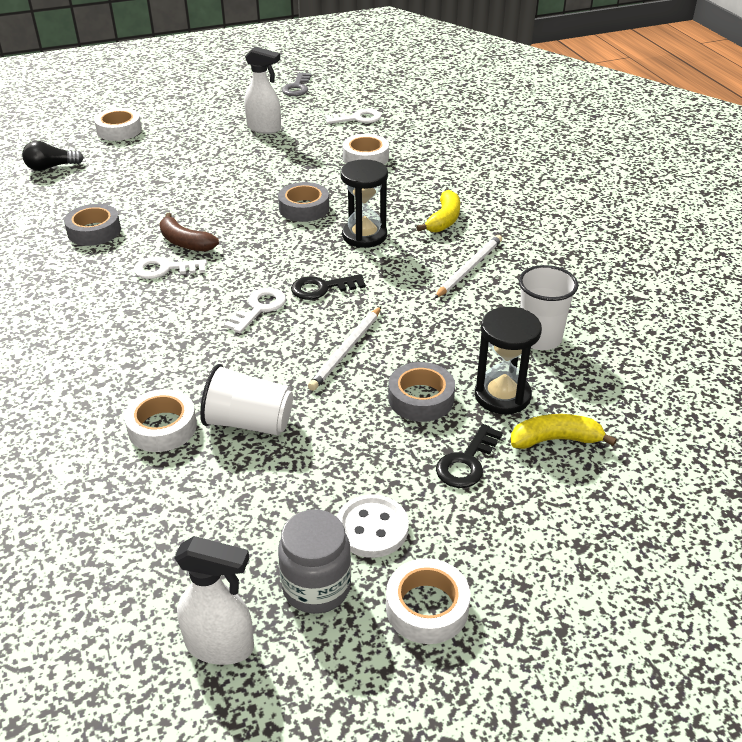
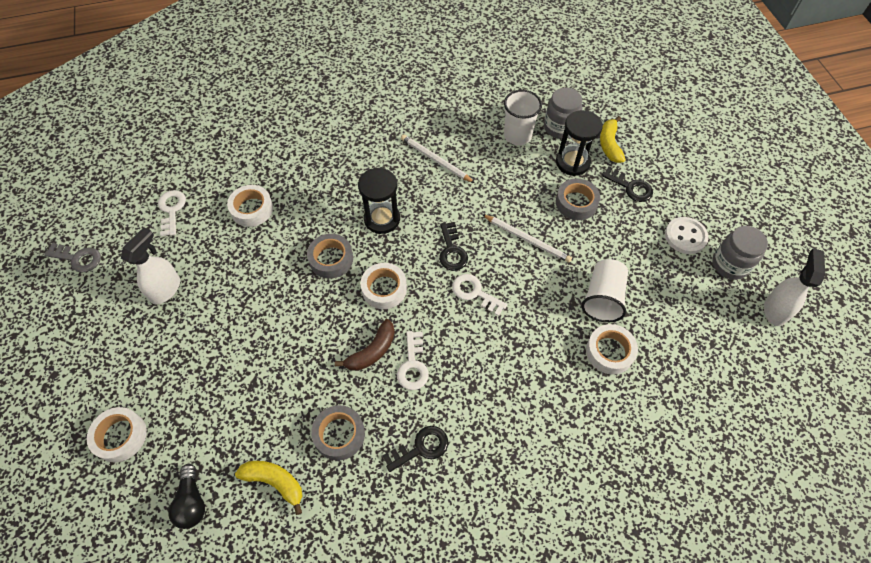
camera: 85 degrees left, 20 degrees up
(66, 280) = (420, 448): none -> black key
(427, 607) = (735, 217): white tape -> white tape (384, 289)
(444, 220) = (367, 166): yellow banana -> yellow banana (275, 482)
(573, 382) = (559, 128): none -> grey jar

